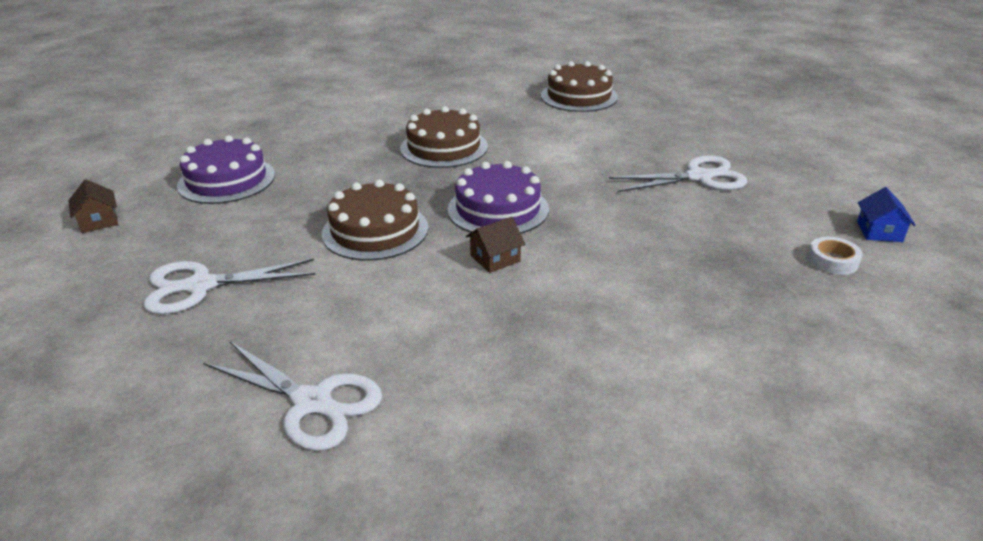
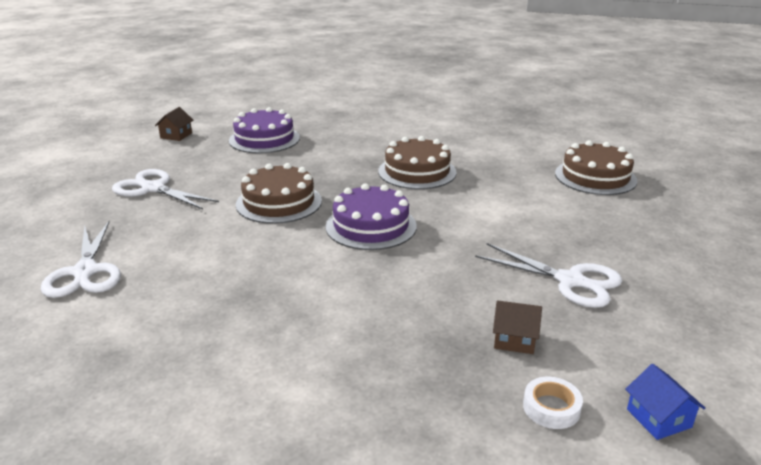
camera: 45 degrees right, 5 degrees down
(495, 258) = (307, 254): brown house -> brown house (514, 339)
(879, 231) = (658, 418): blue house -> blue house turned 75 degrees counterclockwise

